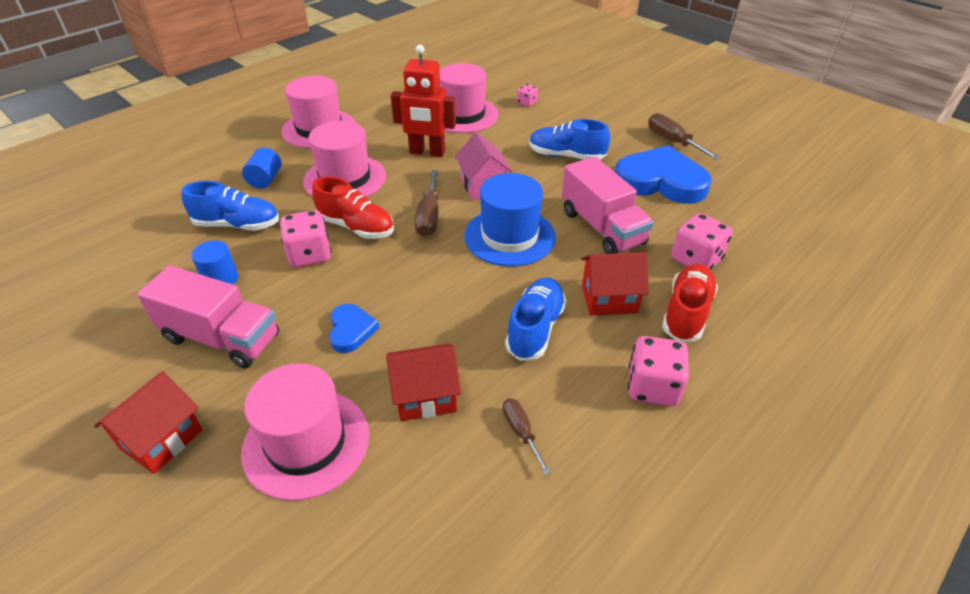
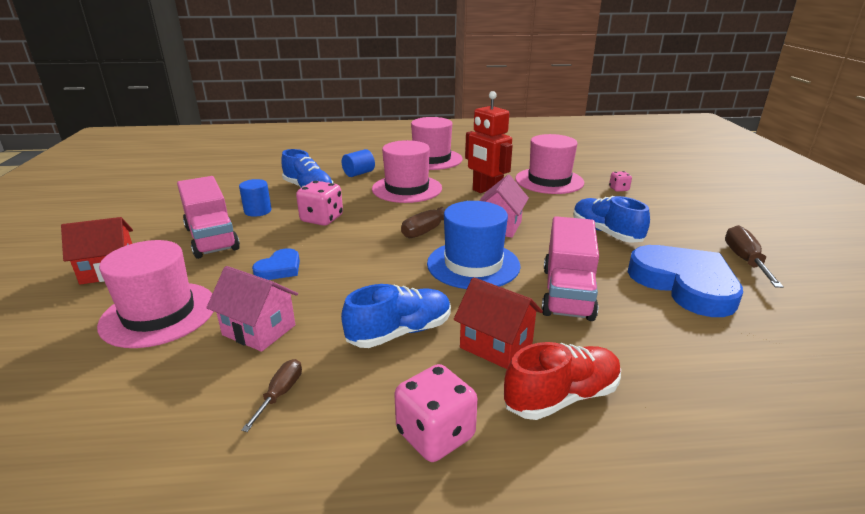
camera: 40 degrees right, 15 degrees down
(356, 227) = (372, 216): red shoe -> none
(425, 396) = (259, 330): red house -> pink house
(696, 260) = (637, 360): pink dice -> none

